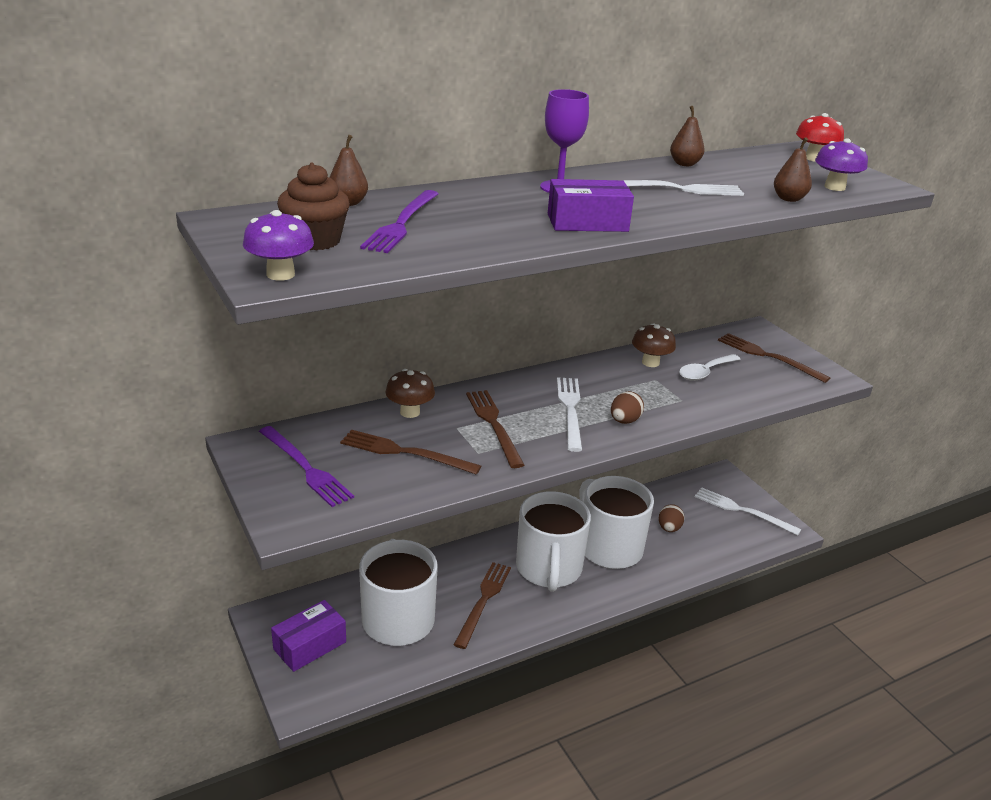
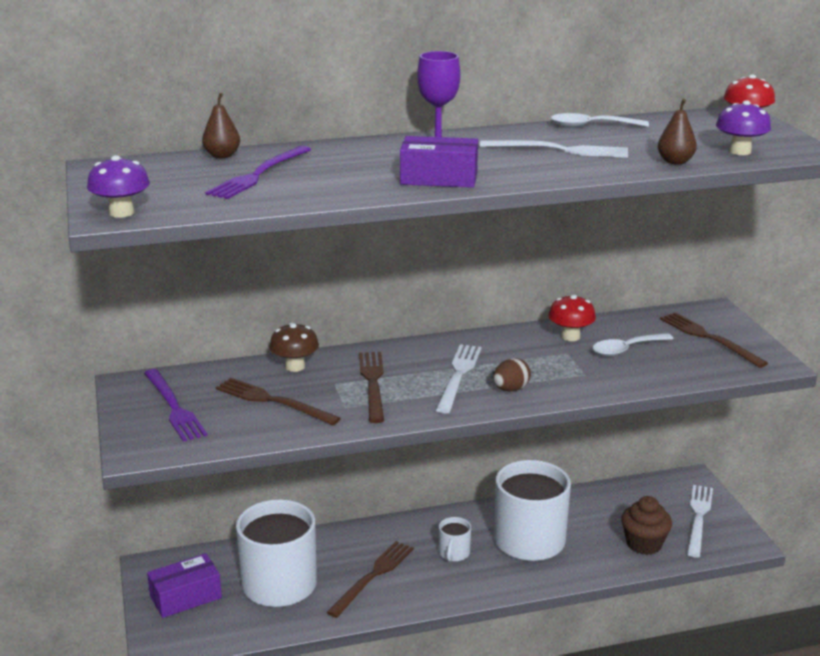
camera: 15 degrees right, 5 degrees down
(315, 241) = (170, 187): brown cupcake -> brown cupcake (644, 544)
(548, 569) = (454, 553): white mug -> white mug, size x0.43
(650, 362) = (570, 336): brown mushroom -> red mushroom
(669, 528) = (604, 527): brown egg -> none
(684, 164) = (591, 126): brown pear -> white spoon
(742, 511) = (698, 518): white fork -> white fork turned 60 degrees clockwise

